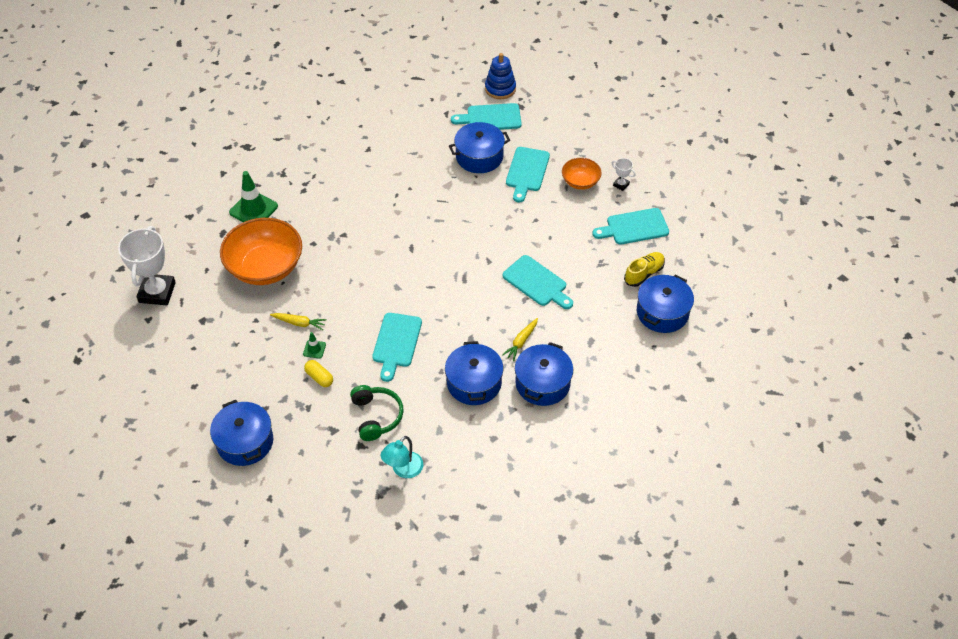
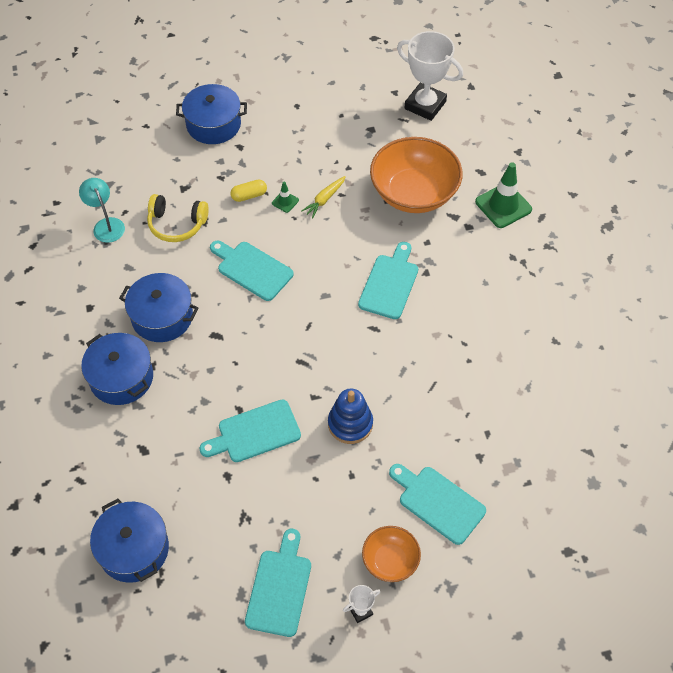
camera: 115 degrees right, 5 degrees up
(376, 416) = (177, 224): green headphones -> yellow headphones
(479, 157) = (490, 458): blue pot -> none
(490, 118) = (559, 502): turquoise cutting board -> turquoise cutting board (390, 283)
(500, 89) = (615, 540): blue stacking toy -> blue stacking toy (350, 424)
(521, 342) = (185, 381): yellow carrot -> none
(644, 274) = (201, 559): yellow shoe -> none

